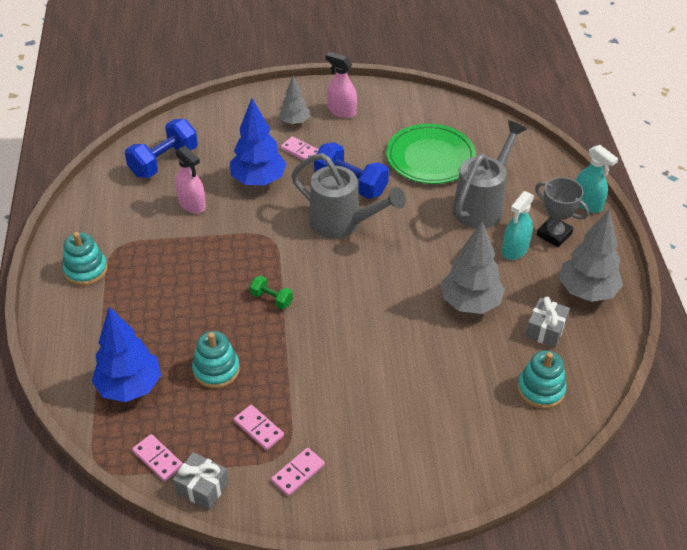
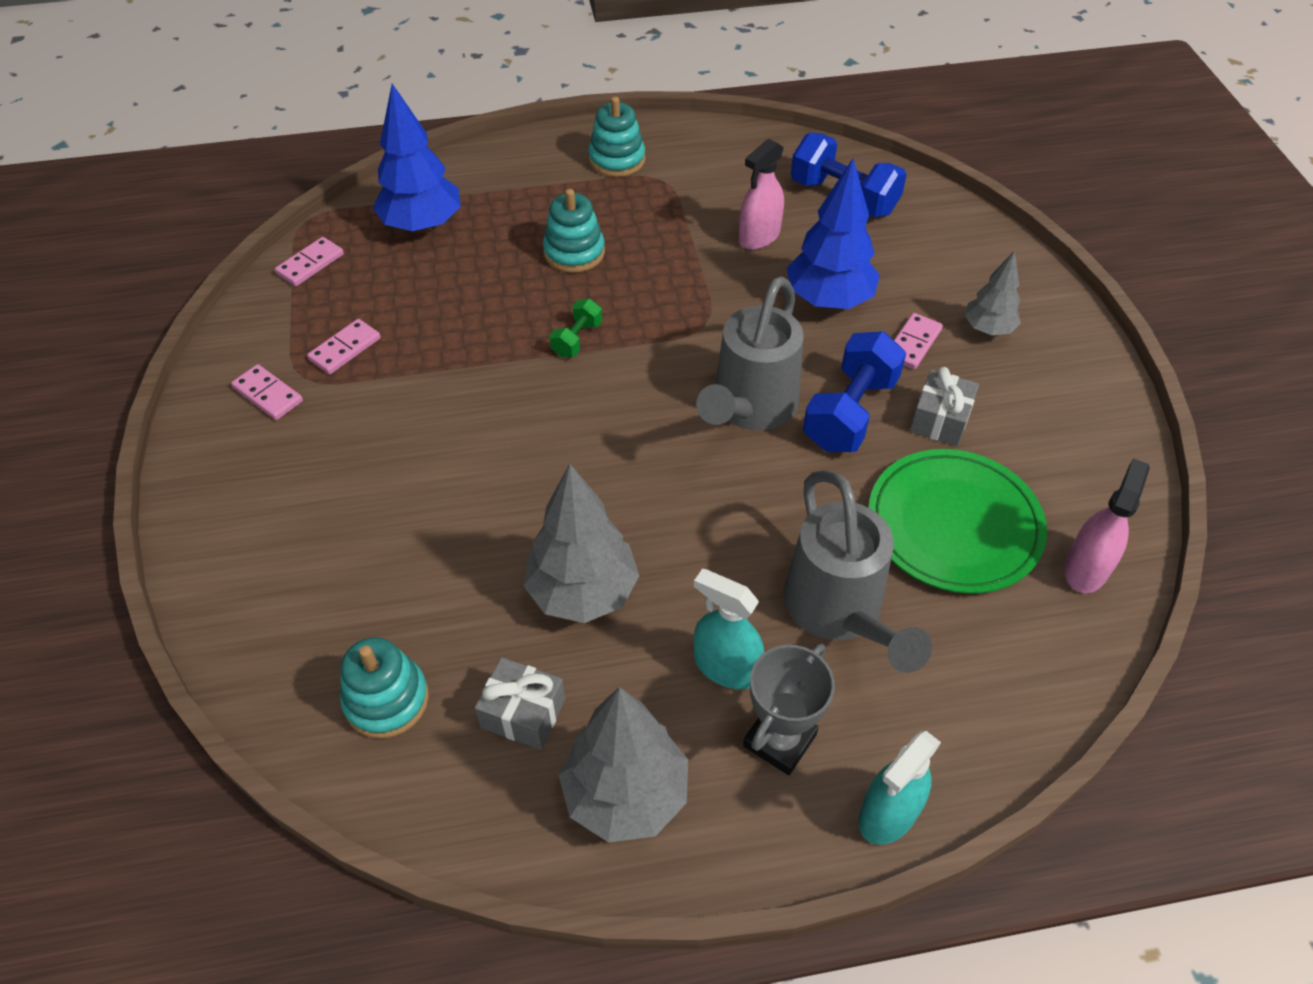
camera: 85 degrees right, 5 degrees up
(202, 488) = (261, 307): grey gift -> grey gift (940, 420)
(216, 370) = (446, 298): turquoise stacking toy -> turquoise stacking toy (574, 252)
(341, 111) = (1042, 388): pink spray bottle -> pink spray bottle (1086, 568)
(482, 205) = (839, 611): grey watering can -> grey watering can turned 45 degrees clockwise

